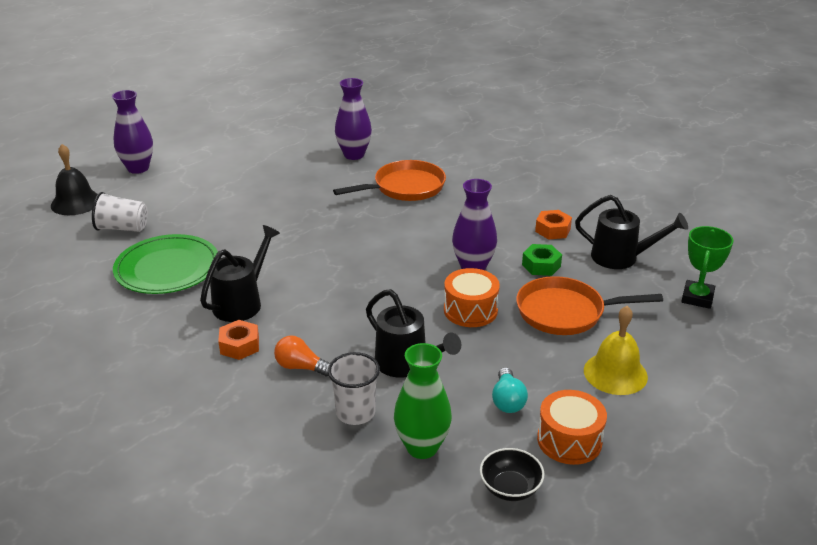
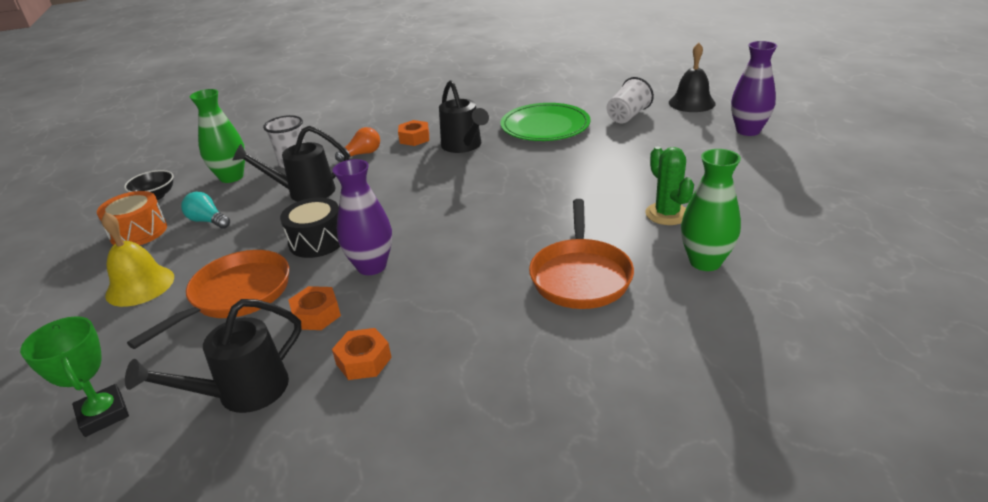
camera: 125 degrees right, 0 degrees up
(304, 176) = (667, 214): none -> green cactus
(354, 155) = (705, 262): purple vase -> green vase
(470, 310) = (317, 241): orange drum -> black drum
(541, 265) = (316, 315): green nut -> orange nut

